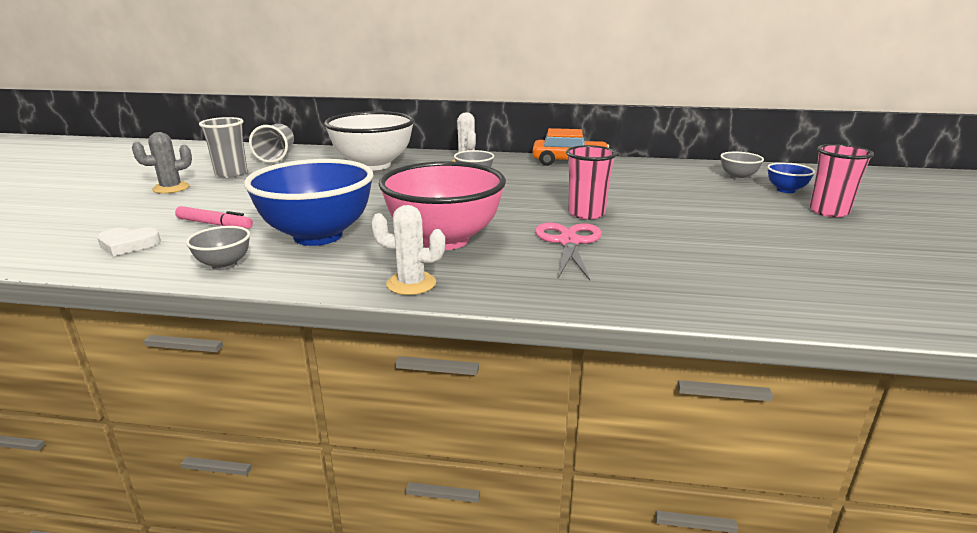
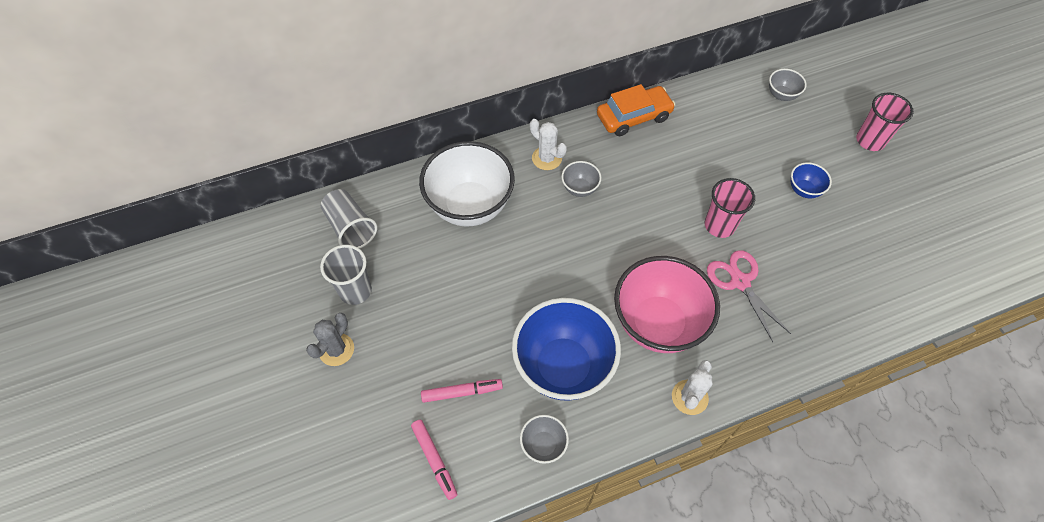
camera: 30 degrees left, 35 degrees up
(128, 244) = (434, 460): white heart -> pink marker
(411, 284) = (689, 397): white cactus -> white cactus turned 45 degrees counterclockwise
(786, 190) = (826, 109): blue bowl -> blue bowl (804, 190)

